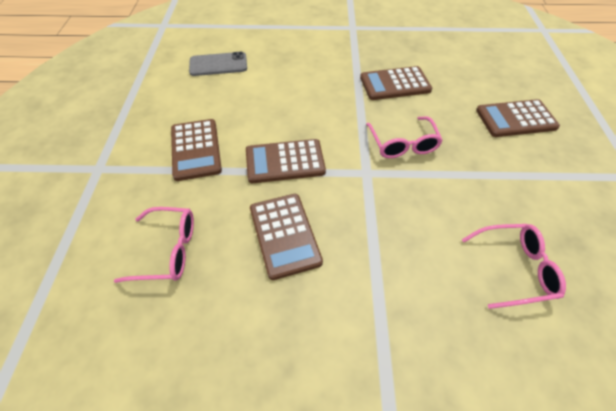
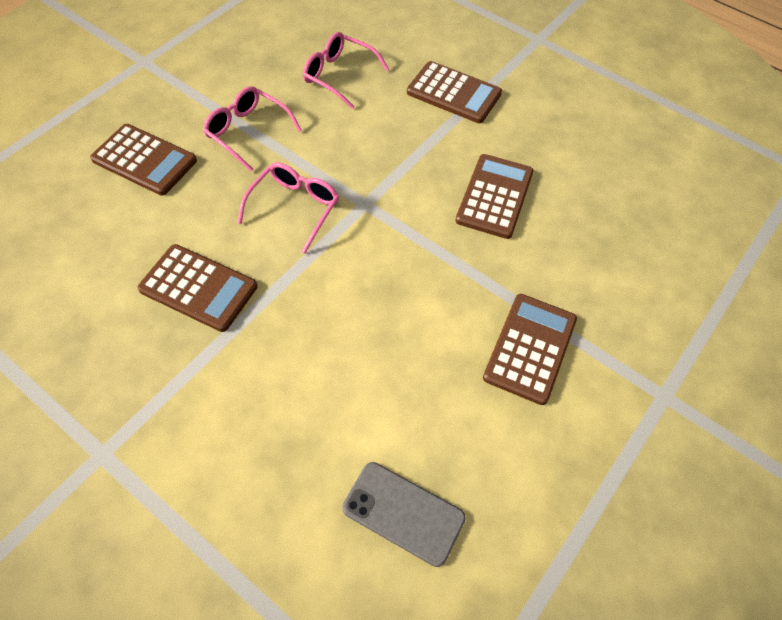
camera: 145 degrees left, 5 degrees up
(167, 250) = (611, 245): pink glasses -> pink glasses (248, 132)
(285, 161) = (437, 266): brown calculator -> brown calculator (453, 93)

